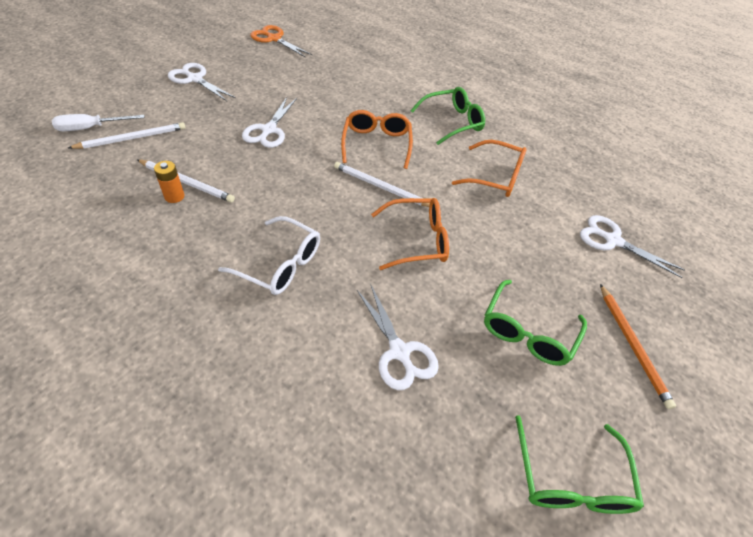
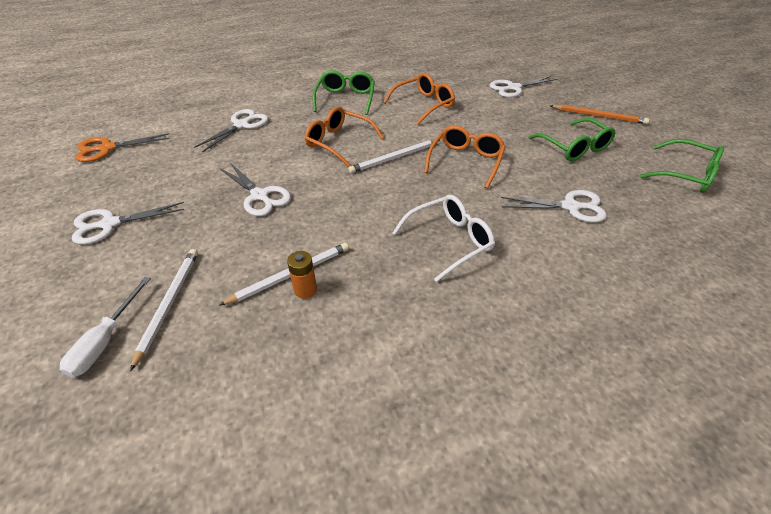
camera: 55 degrees left, 5 degrees down
(355, 82) = (241, 125): none -> white scissors

